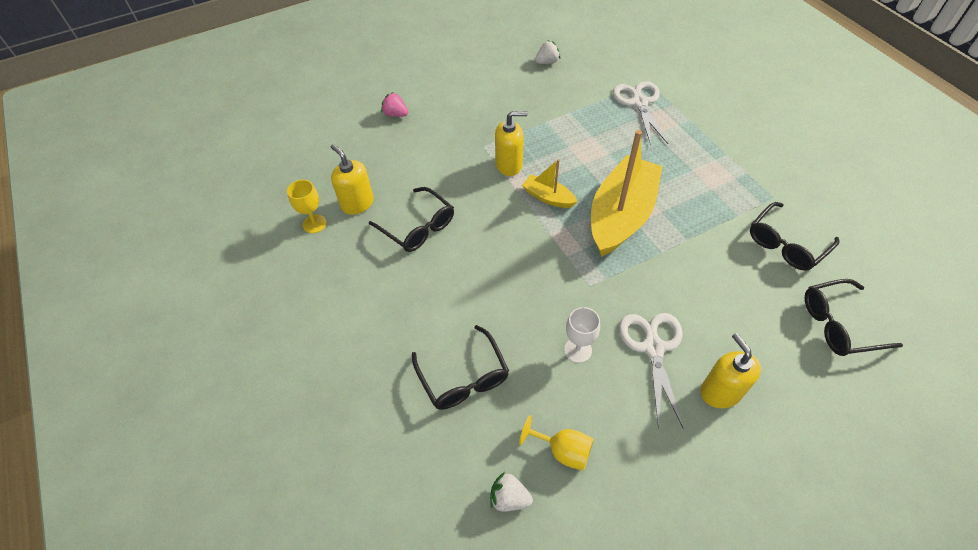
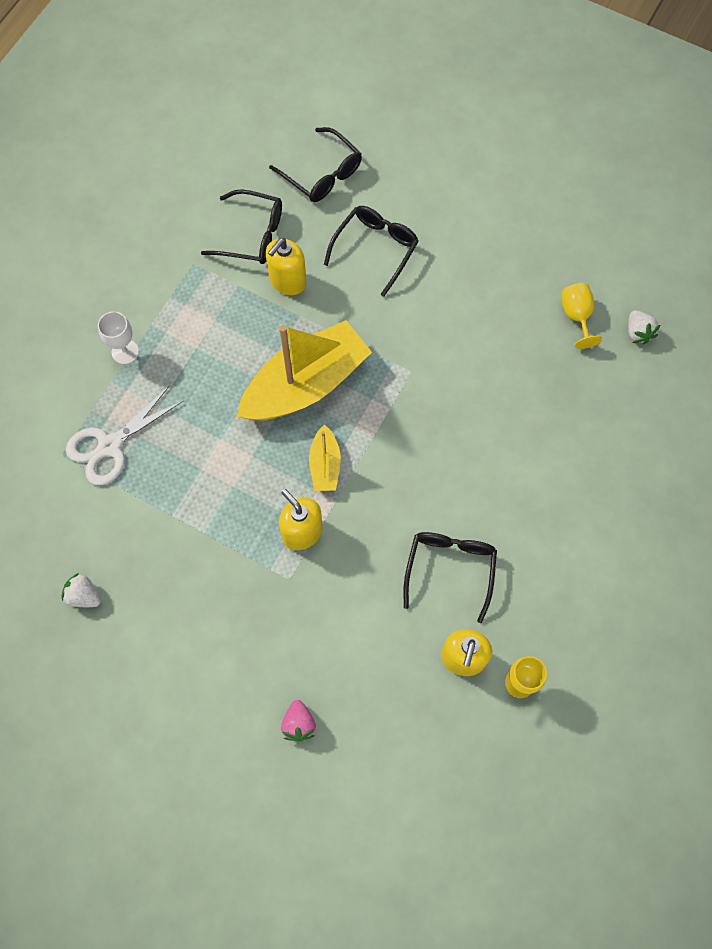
camera: 125 degrees left, 15 degrees up
(463, 378) = (574, 421): black glasses -> black glasses (376, 249)
(578, 350) = (484, 348): white goblet -> white goblet (125, 352)
(621, 215) = (306, 384): yellow boat -> yellow boat turned 150 degrees clockwise
(653, 348) = (441, 294): white scissors -> none
(720, 392) = (447, 233): yellow soap dispenser -> yellow soap dispenser (287, 281)

